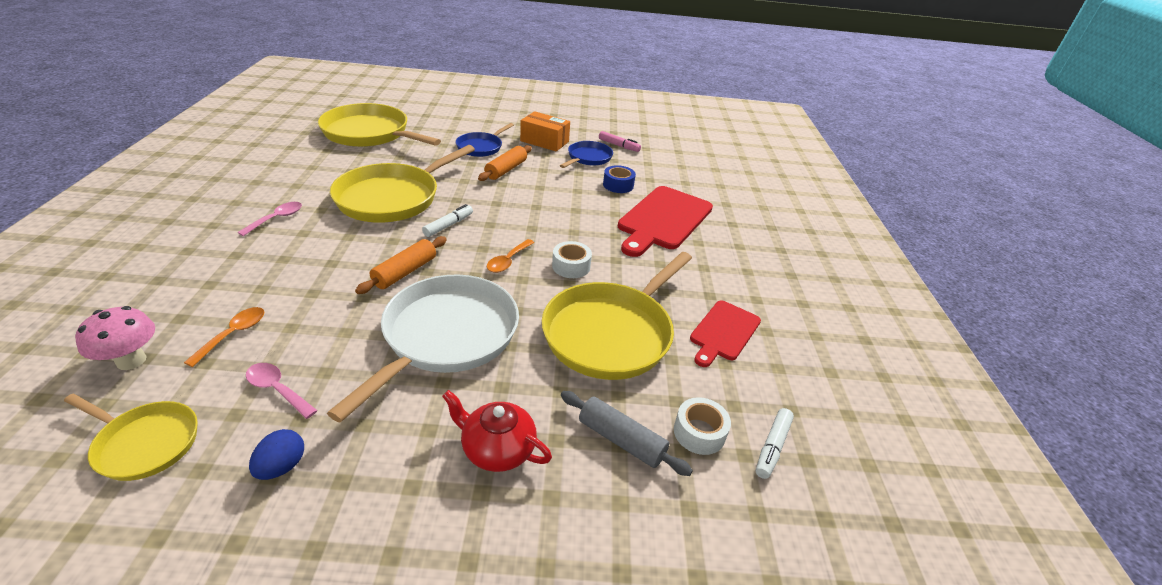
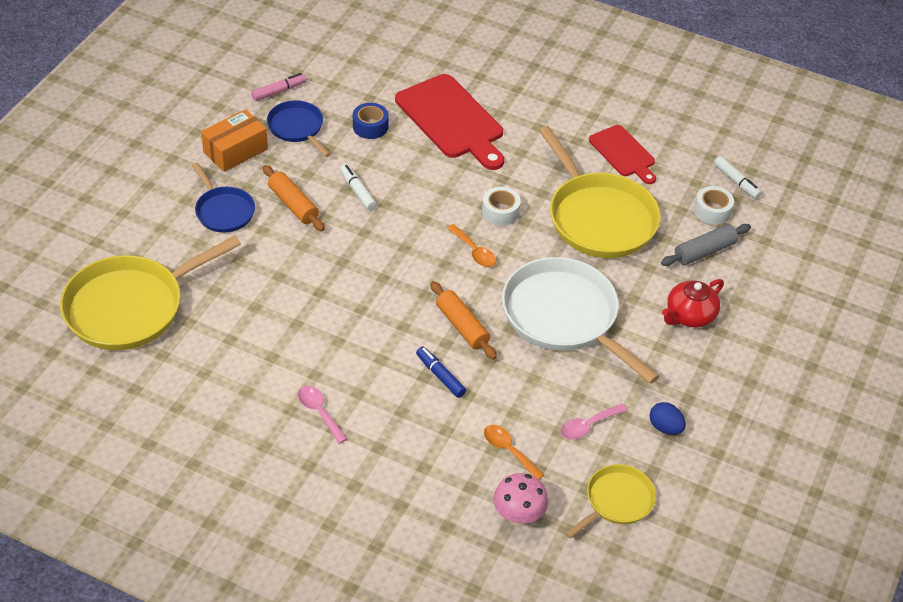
camera: 65 degrees left, 10 degrees up
(334, 271) = (440, 376): none -> blue marker
(392, 198) = (315, 312): yellow pan -> none
(448, 225) = (393, 279): white marker -> white marker (358, 191)

